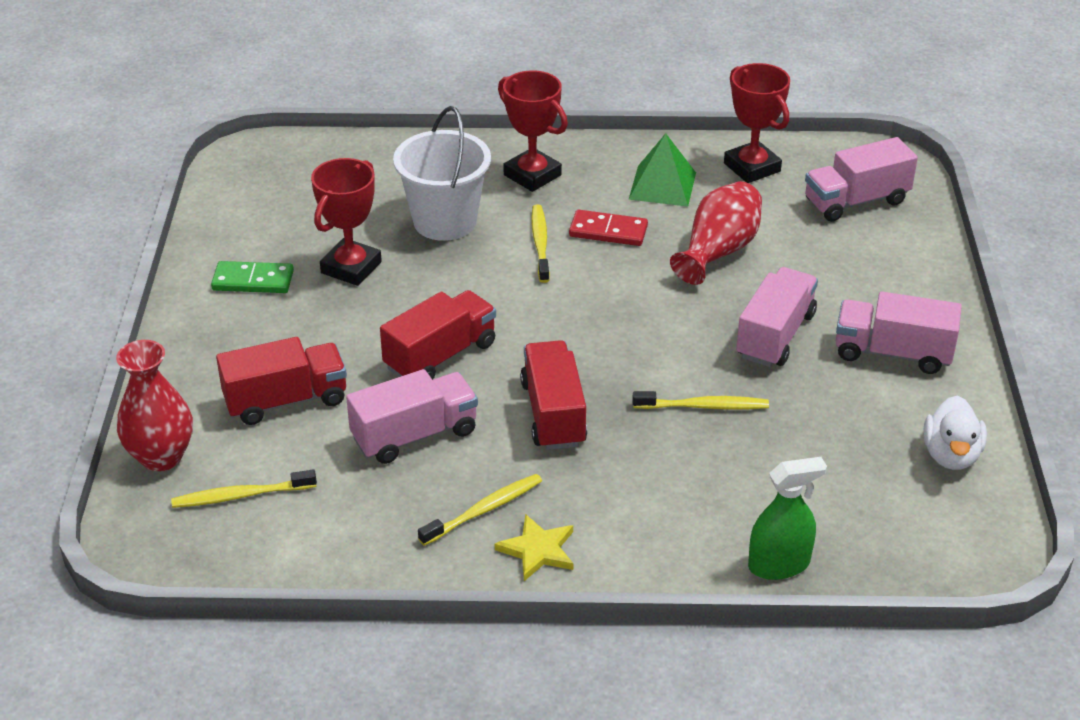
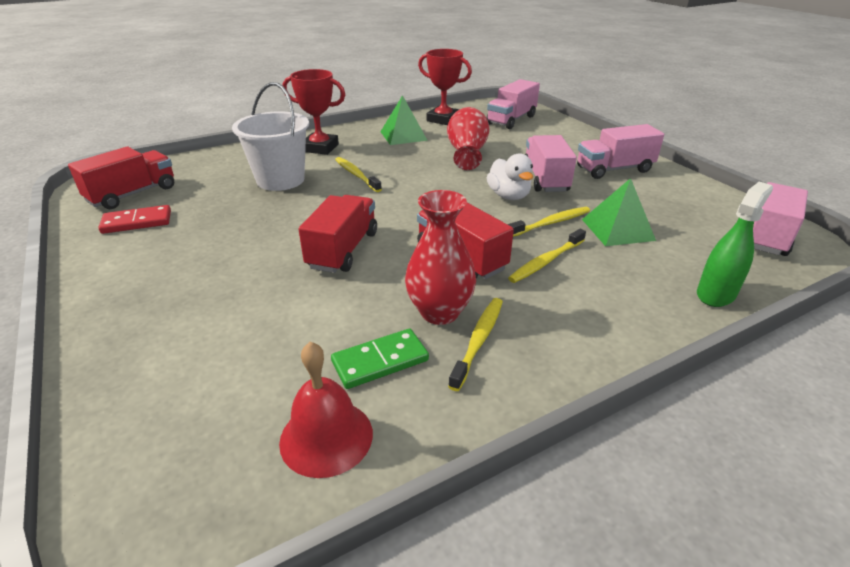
camera: 30 degrees left, 5 degrees down
(161, 456) = (121, 418): red vase -> red vase (439, 312)
(241, 495) = (238, 421): yellow toothbrush -> yellow toothbrush (546, 261)
(253, 280) = (147, 248): green domino -> green domino (380, 361)
(286, 400) = (232, 321): red truck -> red truck (132, 194)
(296, 536) = (326, 437): none -> red bell
(351, 267) = (228, 220): red trophy -> none
(414, 435) = (369, 307): pink truck -> pink truck (767, 236)
(537, 550) = (552, 354): yellow star -> none
(608, 231) = (393, 160): red domino -> red domino (137, 222)
(774, 446) = (617, 229): none -> green pyramid
(951, 455) = (710, 203): white duck -> white duck (509, 196)

